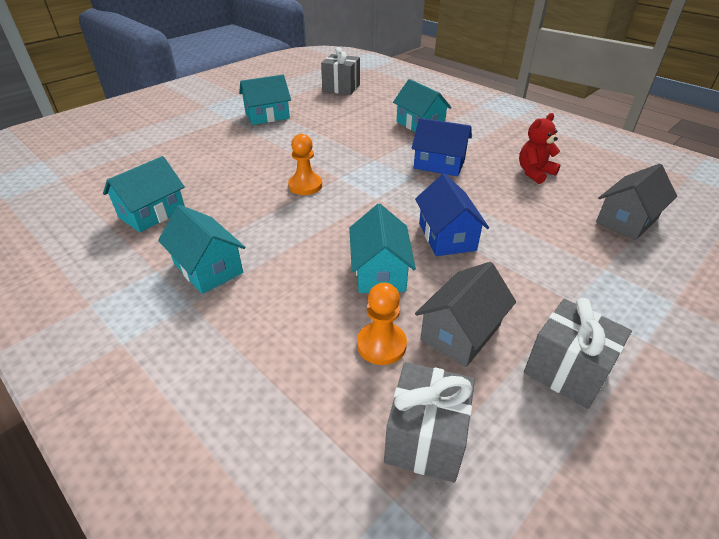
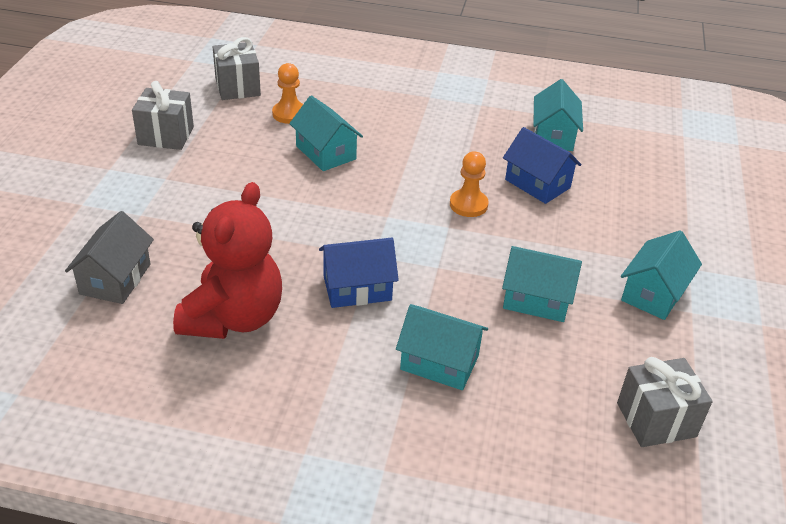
camera: 145 degrees right, 0 degrees up
(208, 268) = (449, 116): turquoise house -> turquoise house (536, 300)
(447, 236) = (292, 198): blue house -> blue house (537, 184)
(460, 332) = (242, 135): grey house -> none
(534, 173) = (233, 318): red teddy bear -> red teddy bear, size x1.89

